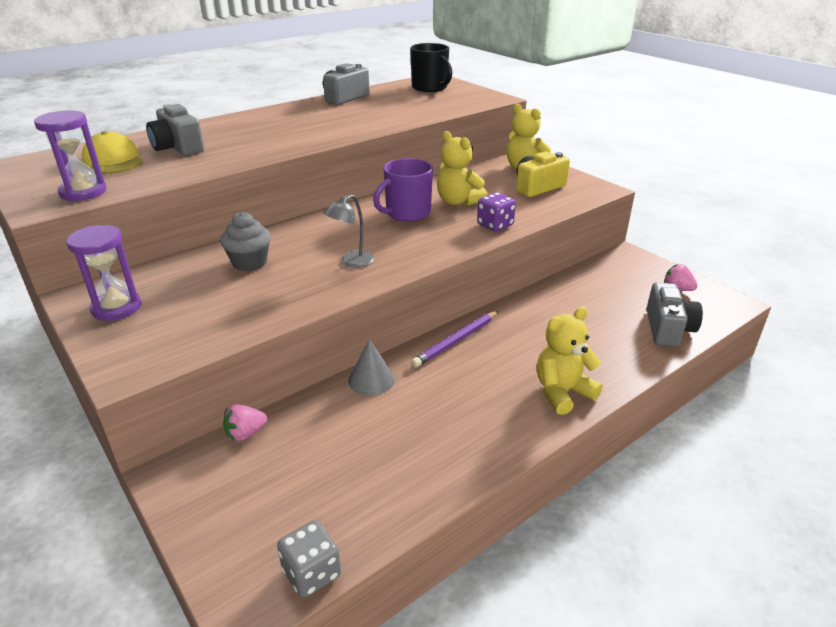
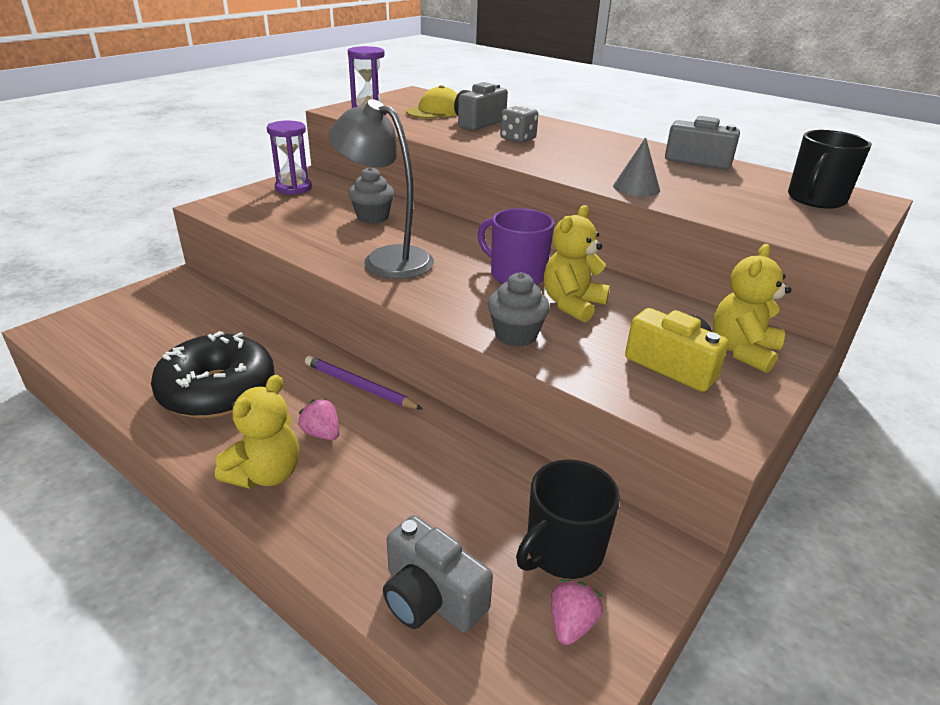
camera: 75 degrees right, 0 degrees up
(245, 434) = (217, 297): pink strawberry -> pink strawberry (322, 433)
(311, 573) = (63, 349): grey dice -> grey dice (518, 139)
(351, 262) = (386, 259): grey lamp -> grey lamp, size x1.99
(371, 379) = (287, 342): grey cone -> grey cone (636, 188)
(442, 424) = (218, 390): none -> black donut
(495, 225) = (516, 335): purple dice -> grey cupcake
(562, 392) = (266, 474): yellow teddy bear -> yellow teddy bear turned 75 degrees clockwise
(628, 282) = (562, 550): none -> black mug
(668, 329) = (431, 597): grey camera -> grey camera turned 45 degrees clockwise

